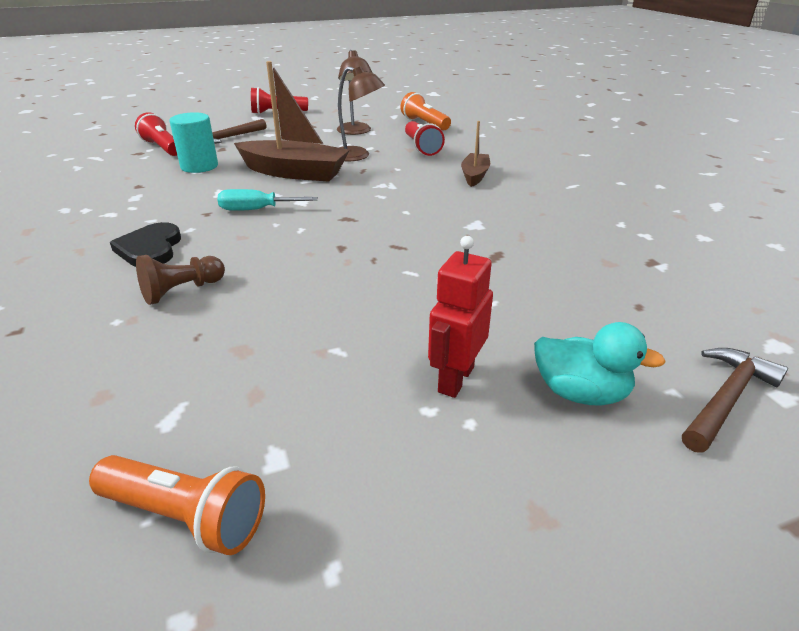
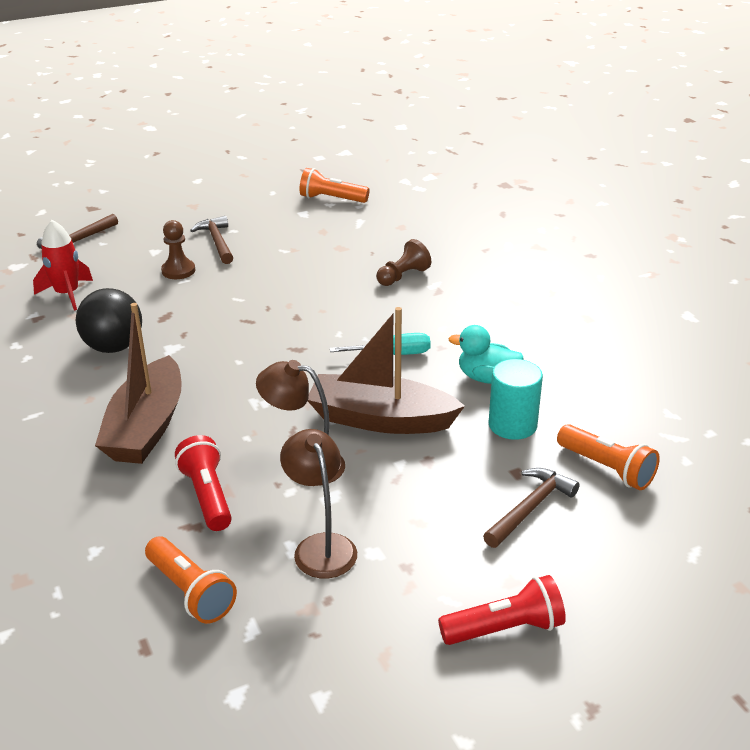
camera: 175 degrees right, 0 degrees up
(150, 249) = (458, 306): black heart -> none
(162, 148) = (607, 469): red flashlight -> orange flashlight
(455, 379) = (217, 242): red robot -> brown hammer
(475, 176) = (146, 427): brown boat -> brown boat, size x1.85
(504, 319) = (178, 271): none -> brown pawn
(536, 228) = (114, 347): none -> black ball
(580, 393) = (152, 240): turquoise duck -> turquoise duck (487, 378)
(643, 290) = (67, 294): none -> red rocket

